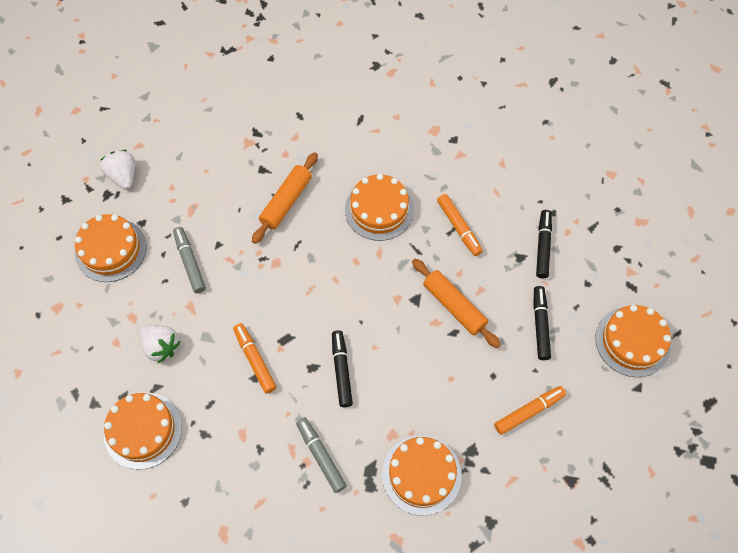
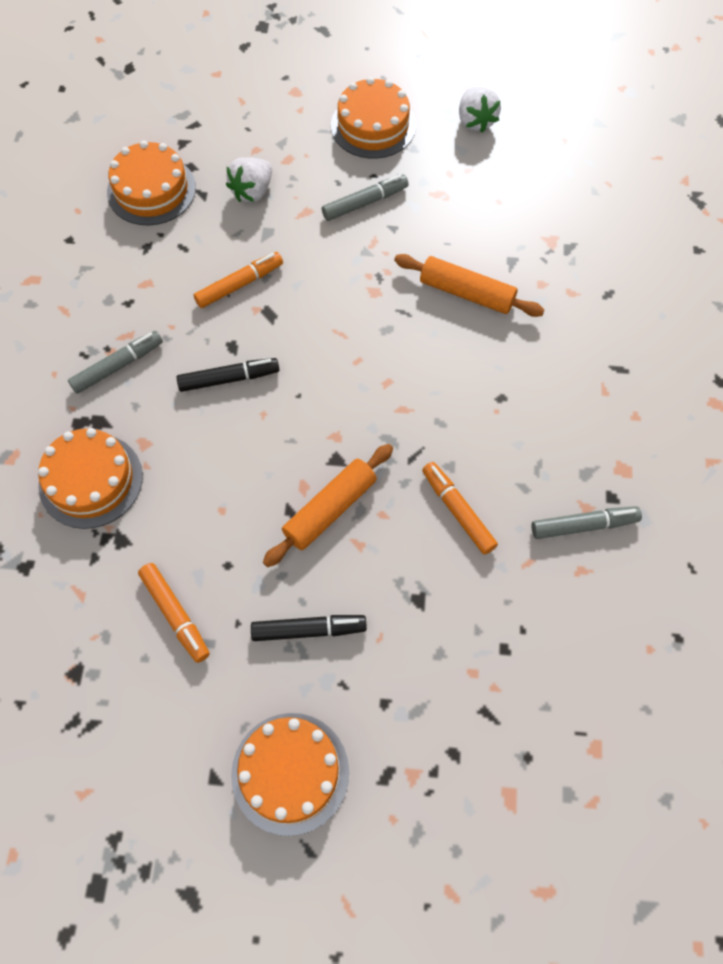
camera: 85 degrees right, 0 degrees up
(123, 176) = (475, 121): white strawberry -> white strawberry turned 105 degrees clockwise
(379, 209) = (472, 404): orange cake -> none
(459, 227) = (458, 511): orange marker -> orange marker turned 90 degrees clockwise
(472, 158) = (584, 525): none -> grey marker
(543, 246) = (441, 633): black marker -> none

